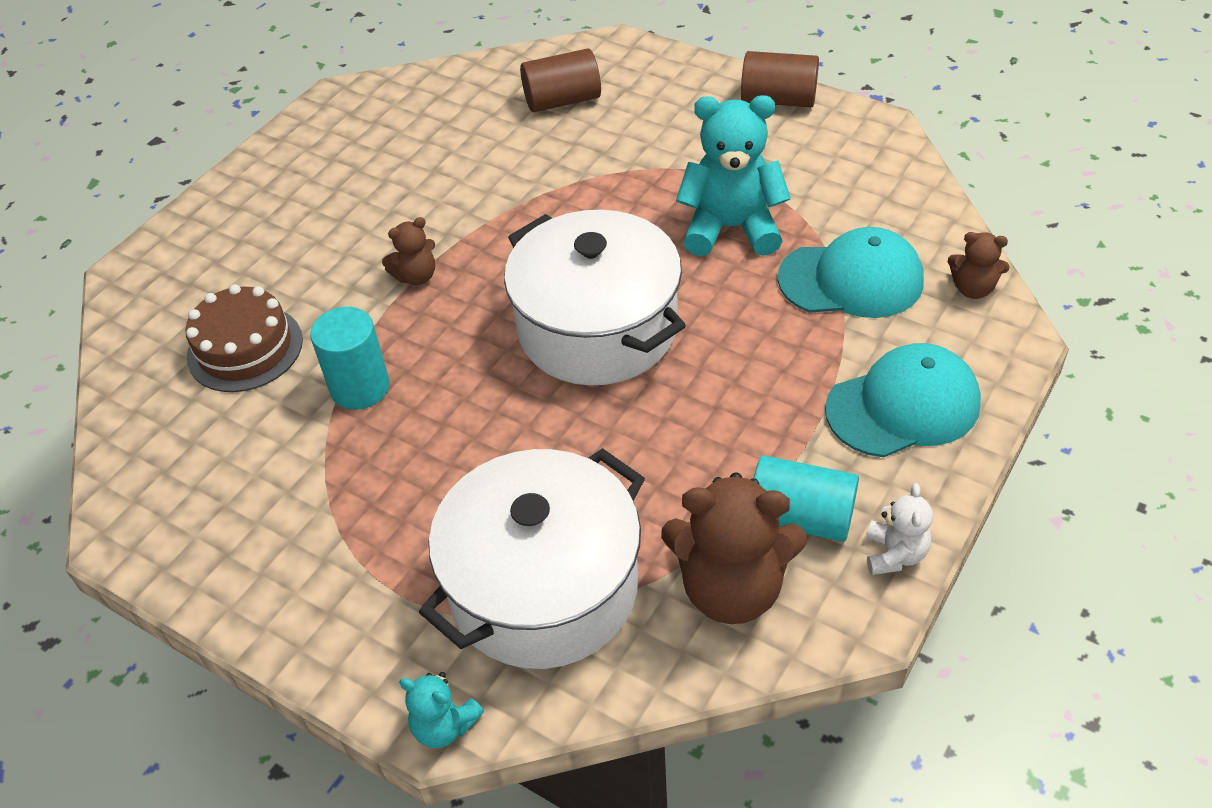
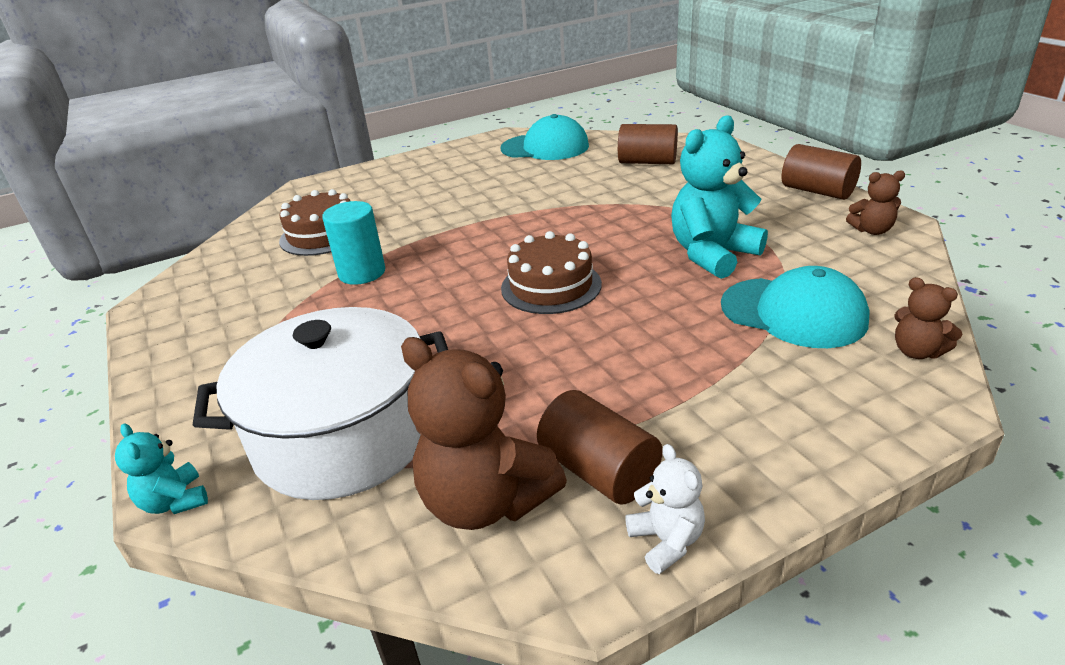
camera: 30 degrees right, 15 degrees down
(416, 276) = (459, 226): brown teddy bear -> brown teddy bear (872, 230)
(597, 328) = (551, 286): white pot -> brown cake
(731, 228) = (712, 254): turquoise teddy bear -> turquoise teddy bear turned 75 degrees counterclockwise
(801, 517) = (599, 471): turquoise cylinder -> brown cylinder
(894, 554) = (666, 541): white teddy bear -> white teddy bear turned 60 degrees counterclockwise
(903, 406) = (773, 419): turquoise cap -> turquoise cap (545, 147)

